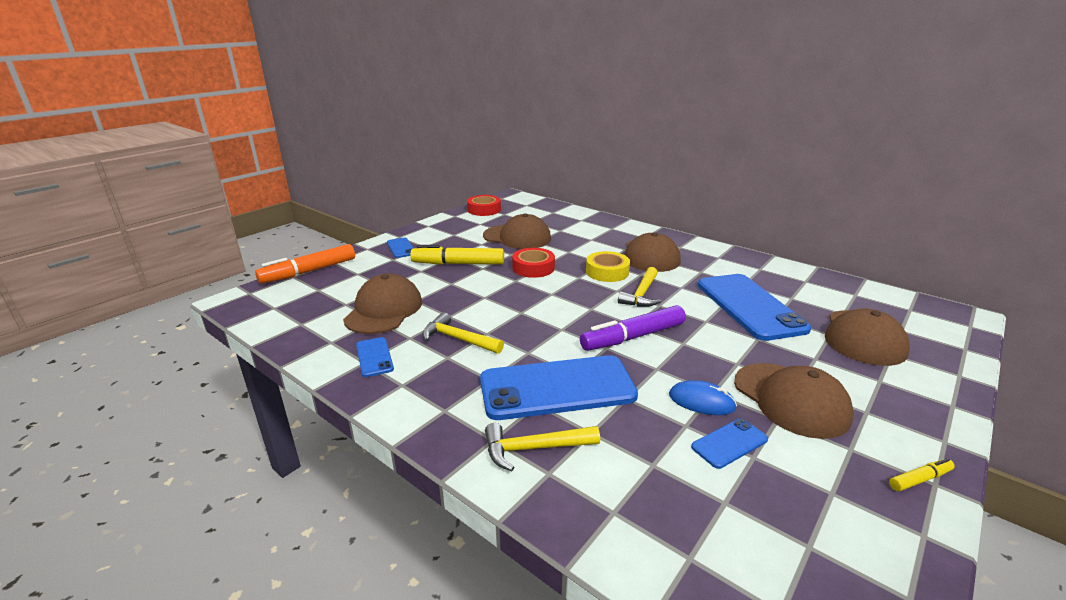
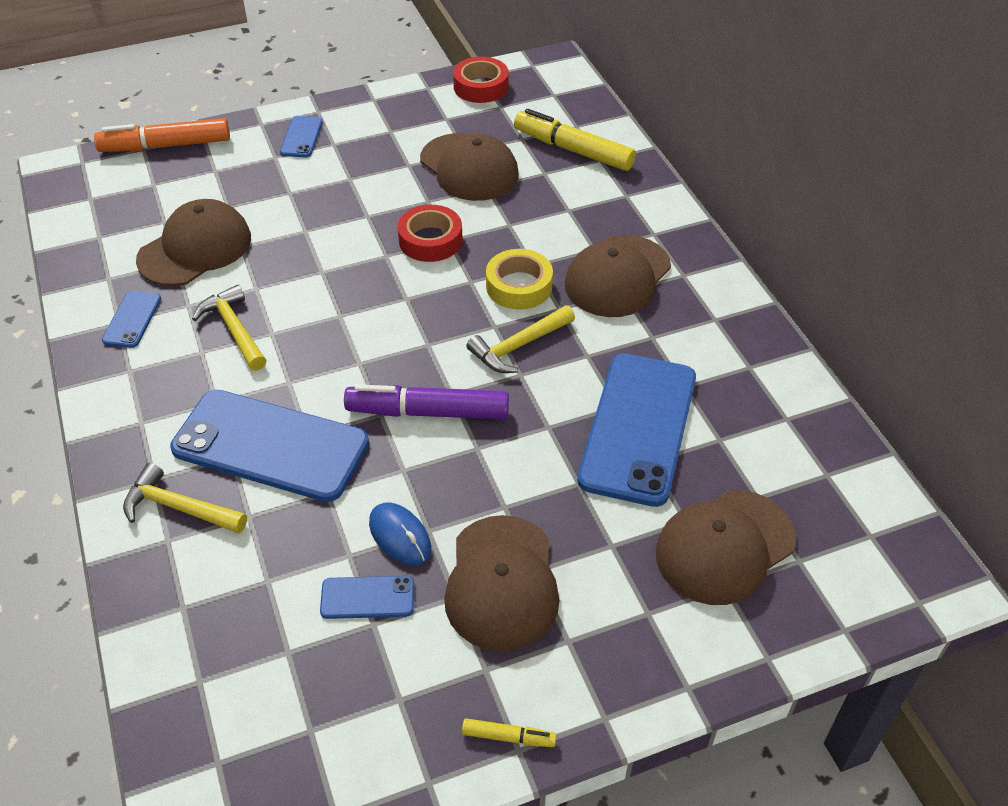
camera: 30 degrees right, 20 degrees up
(458, 264) = (344, 196): yellow marker -> yellow marker (573, 150)

